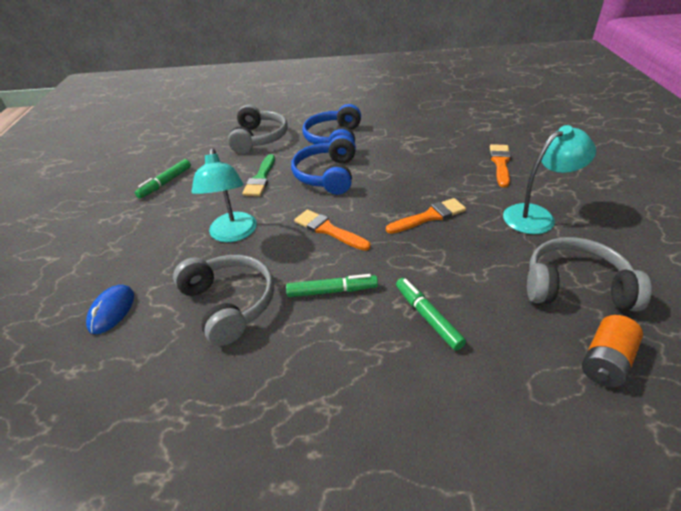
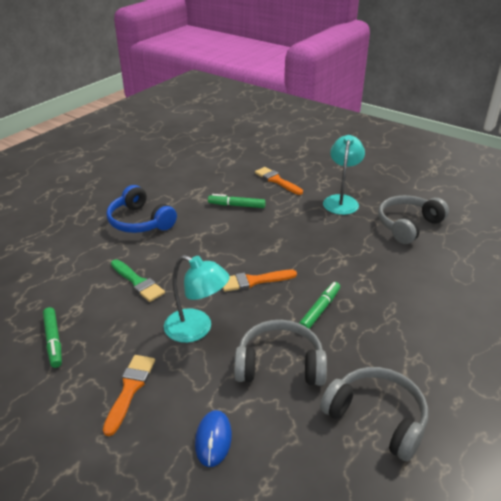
camera: 55 degrees left, 5 degrees down
(112, 311) = (213, 439): blue mouse -> blue mouse turned 45 degrees clockwise
(258, 138) = (70, 256): grey headphones -> grey headphones (376, 418)
(327, 175) = (185, 249): blue headphones -> none
(427, 317) = (381, 285): green marker -> green marker (236, 205)
(429, 216) = (294, 234): orange brush -> orange brush (130, 389)
(606, 361) = (462, 249): orange battery -> none

